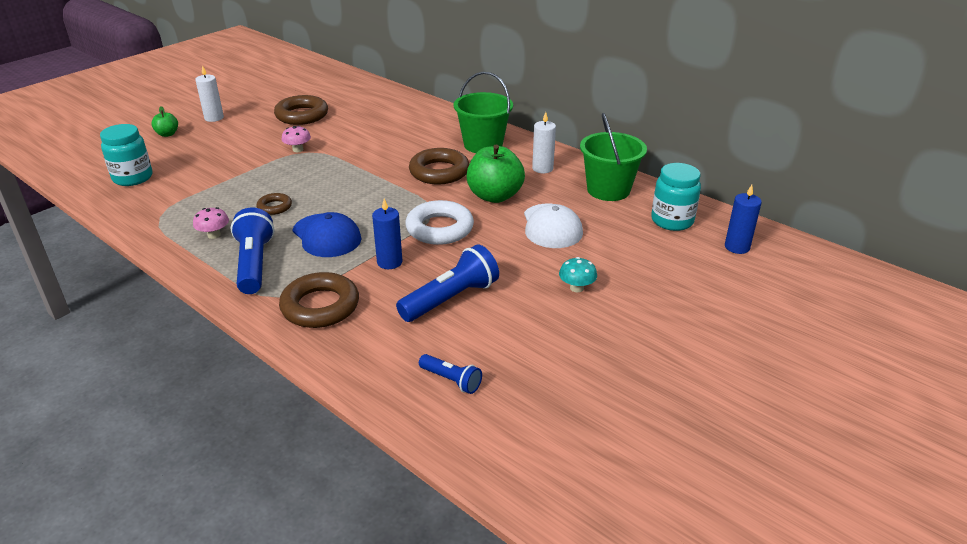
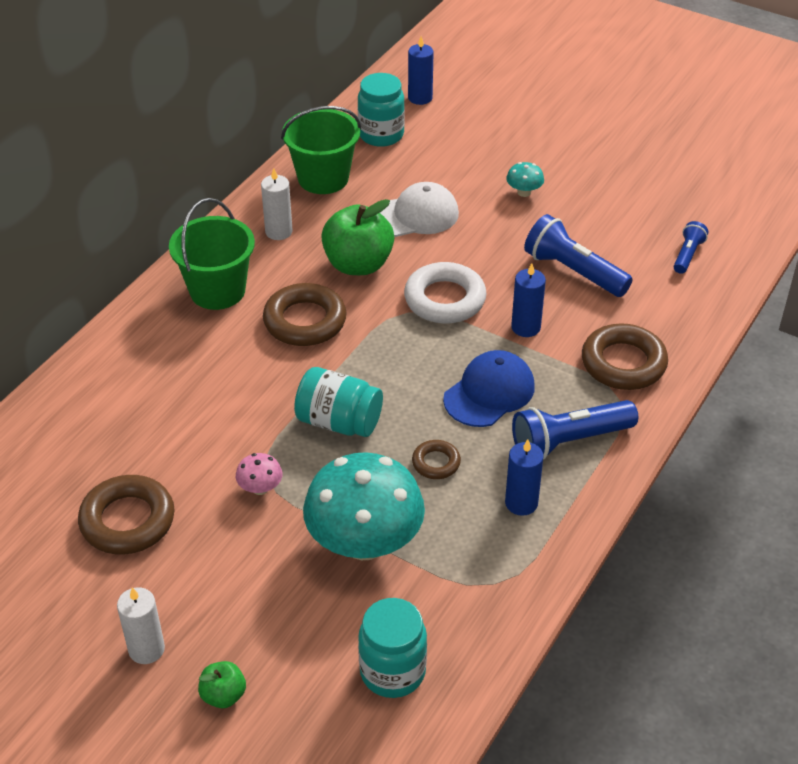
camera: 100 degrees left, 10 degrees up
(214, 235) = (521, 503): pink mushroom -> blue candle
(230, 177) = (364, 542): none -> turquoise mushroom
(335, 177) = (339, 422): none -> turquoise jar

